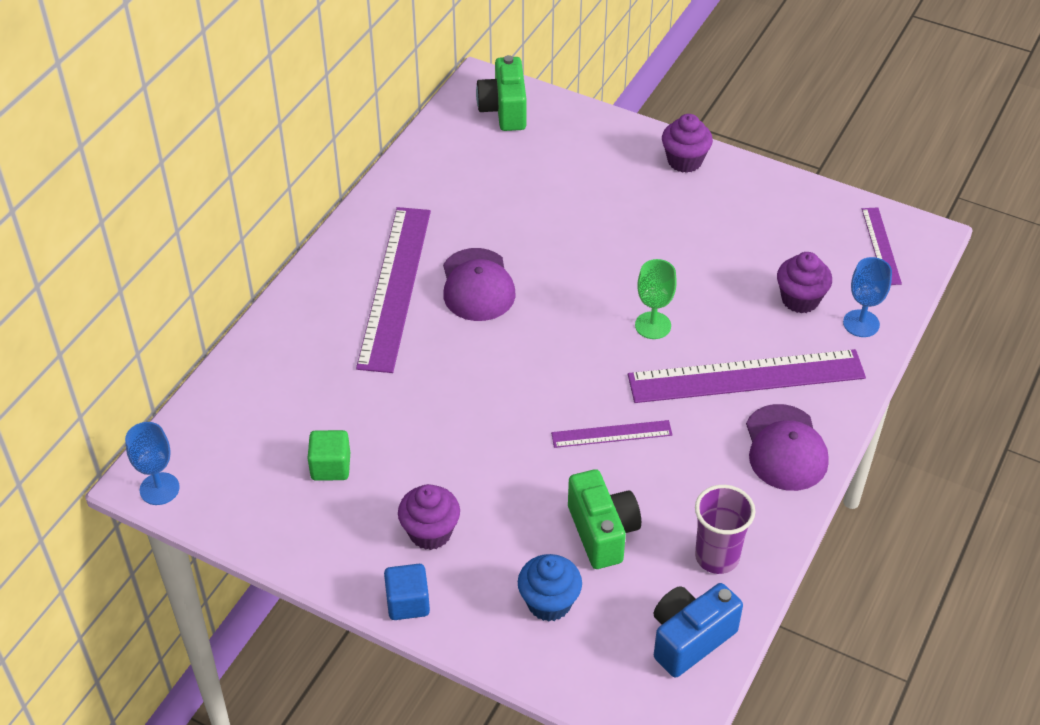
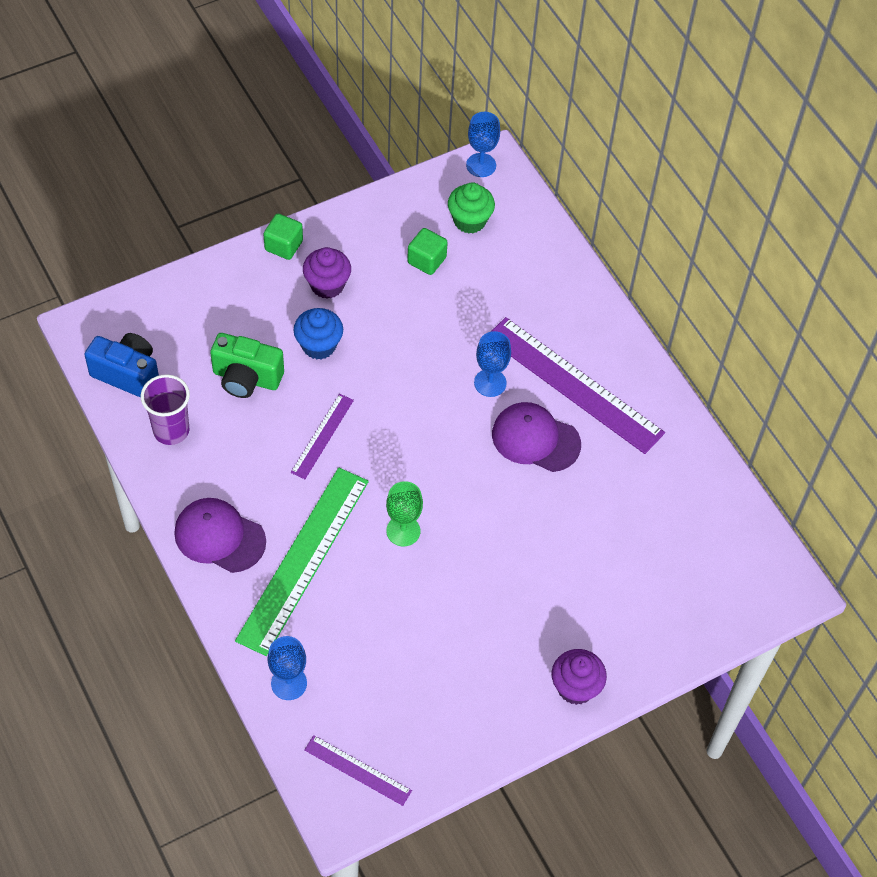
camera: 120 degrees right, 10 degrees up
(248, 459) = (469, 221): none -> green cupcake
(408, 603) = (283, 245): blue cube -> green cube
(443, 344) = (490, 383): none -> blue goblet
(504, 110) = (743, 584): green camera -> none
(549, 603) = (219, 317): blue cupcake -> blue cupcake (319, 345)
(690, 639) = (128, 374): blue camera -> blue camera turned 60 degrees counterclockwise
(746, 377) = (303, 559): purple ruler -> green ruler
(800, 299) = (348, 657): purple cupcake -> none

